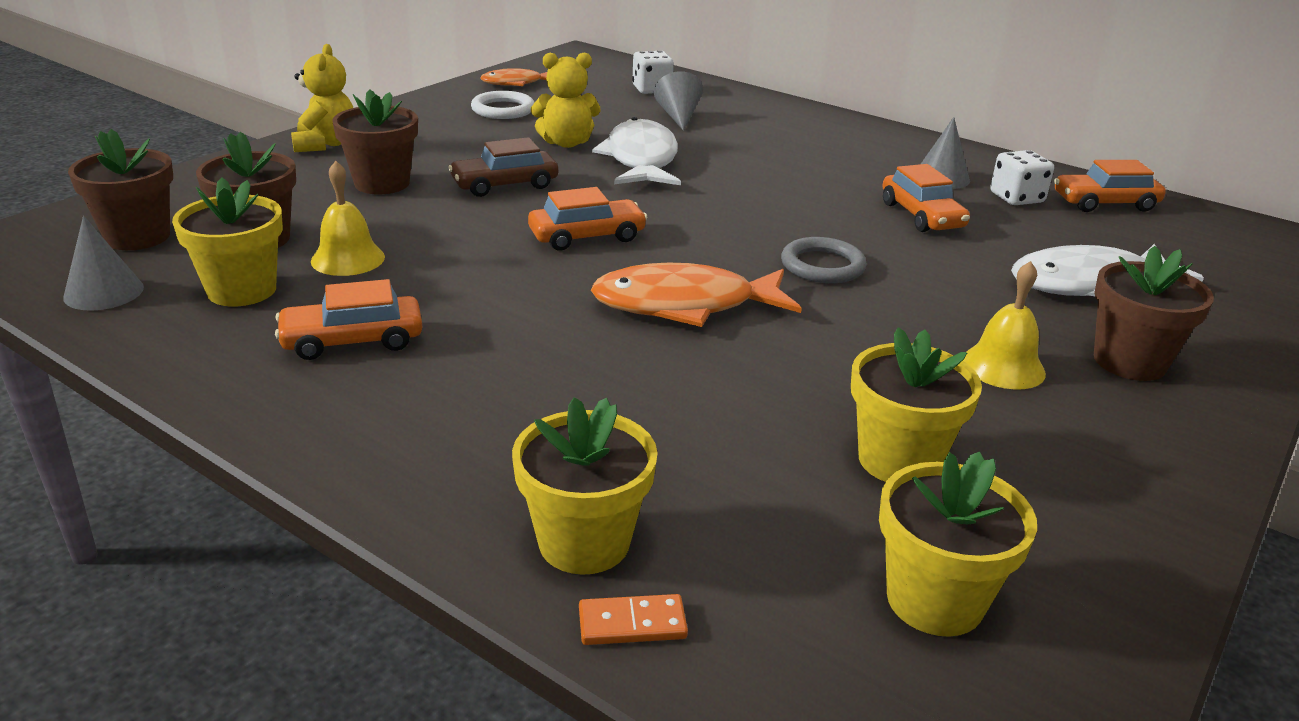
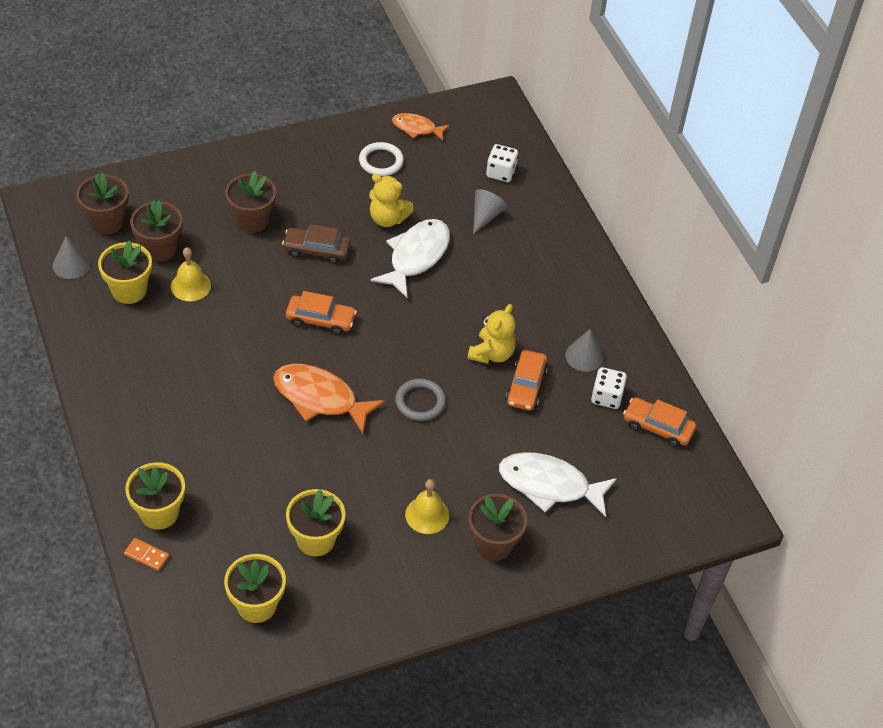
camera: 30 degrees right, 20 degrees up
(325, 144) = (249, 163): yellow teddy bear -> yellow teddy bear (492, 354)
(352, 340) = (153, 352): orange car -> none

